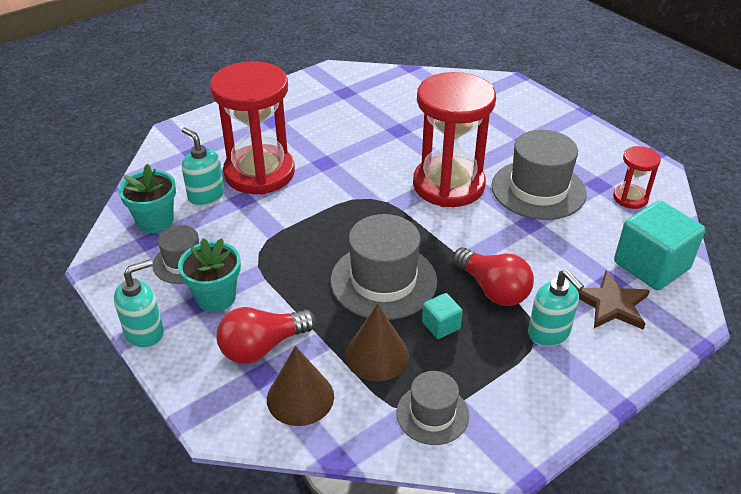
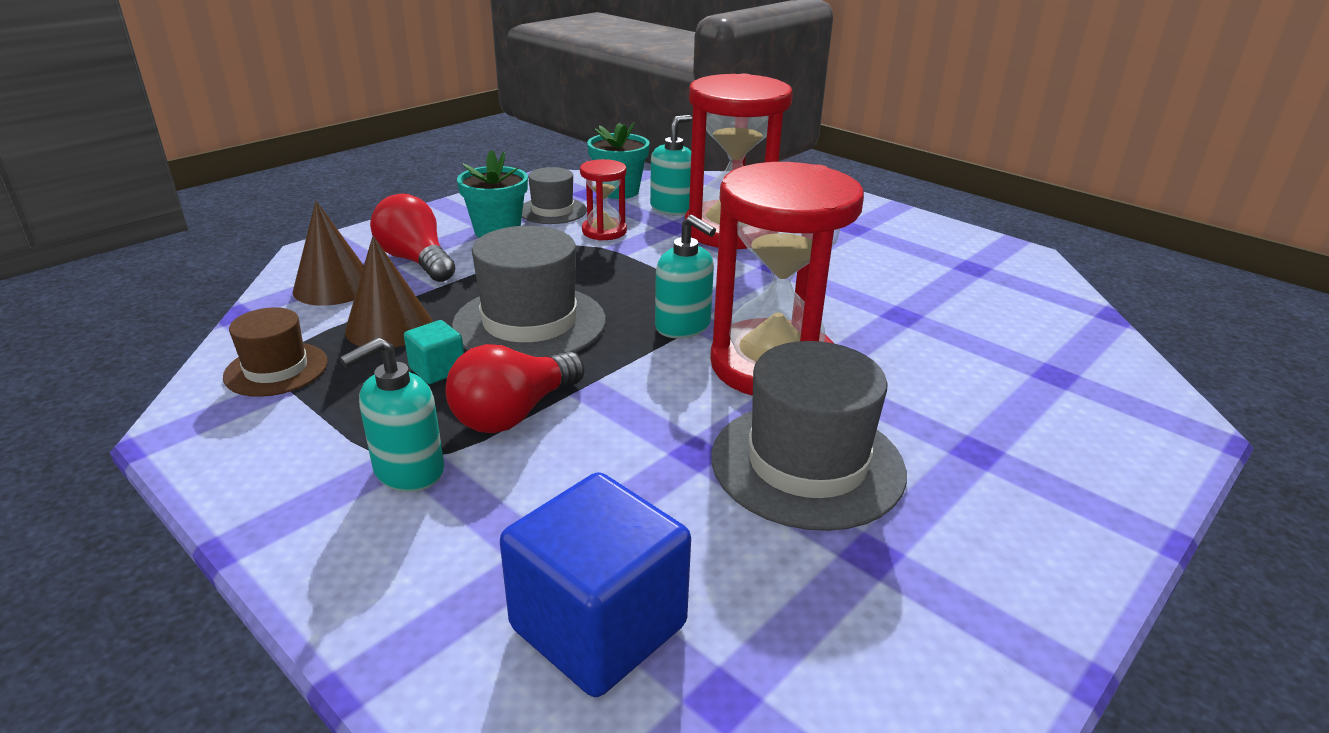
camera: 80 degrees right, 10 degrees down
(145, 332) = (446, 207): turquoise soap dispenser -> turquoise soap dispenser (683, 326)
(432, 414) = (276, 369): grey hat -> brown hat
(612, 304) = (475, 553): brown star -> none
(630, 198) = (842, 607): red hourglass -> red hourglass (604, 231)
(651, 265) = (598, 626): turquoise cube -> blue cube

